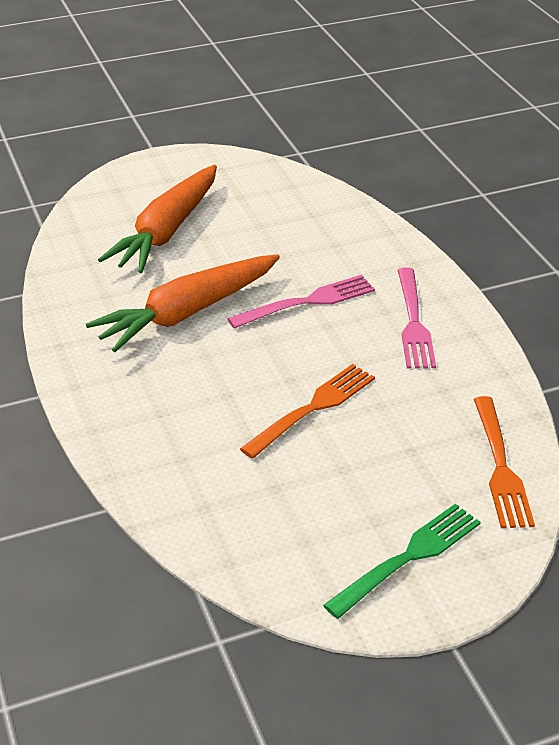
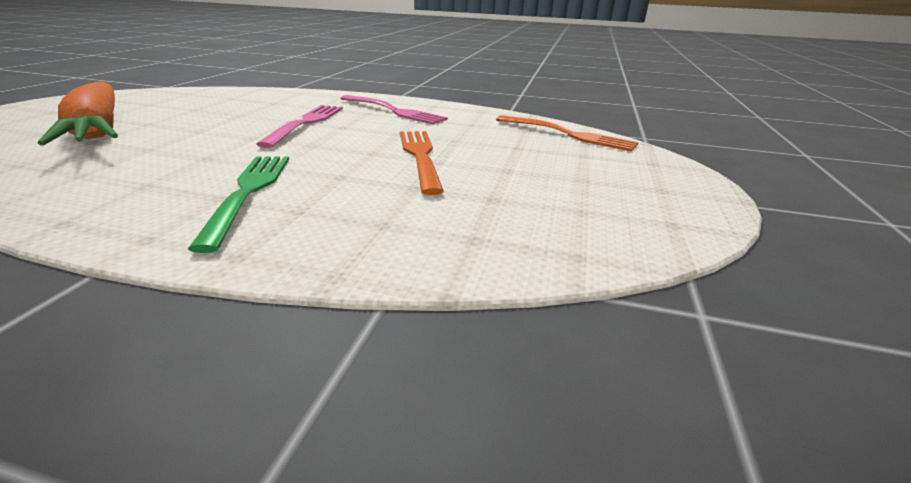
camera: 55 degrees left, 10 degrees down
(187, 313) = (206, 155): orange carrot -> none
(408, 558) = (639, 183): green fork -> green fork (248, 192)

